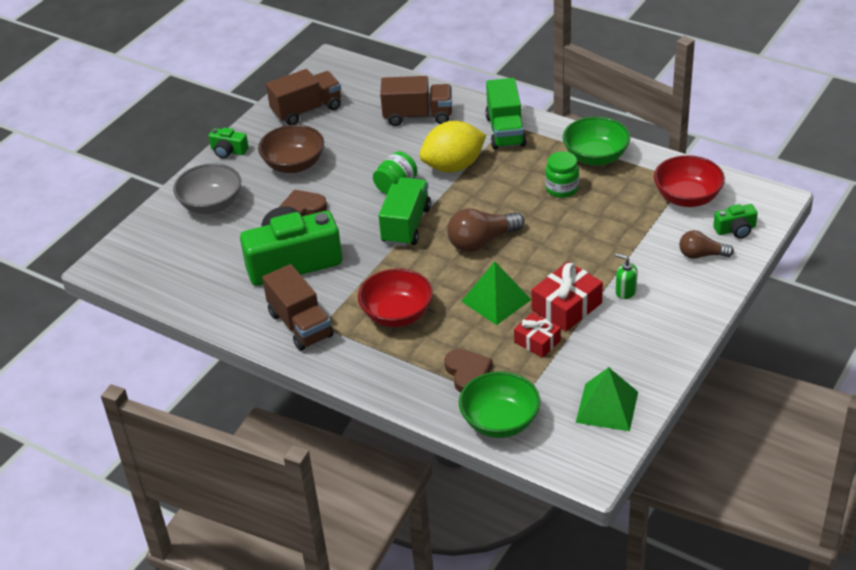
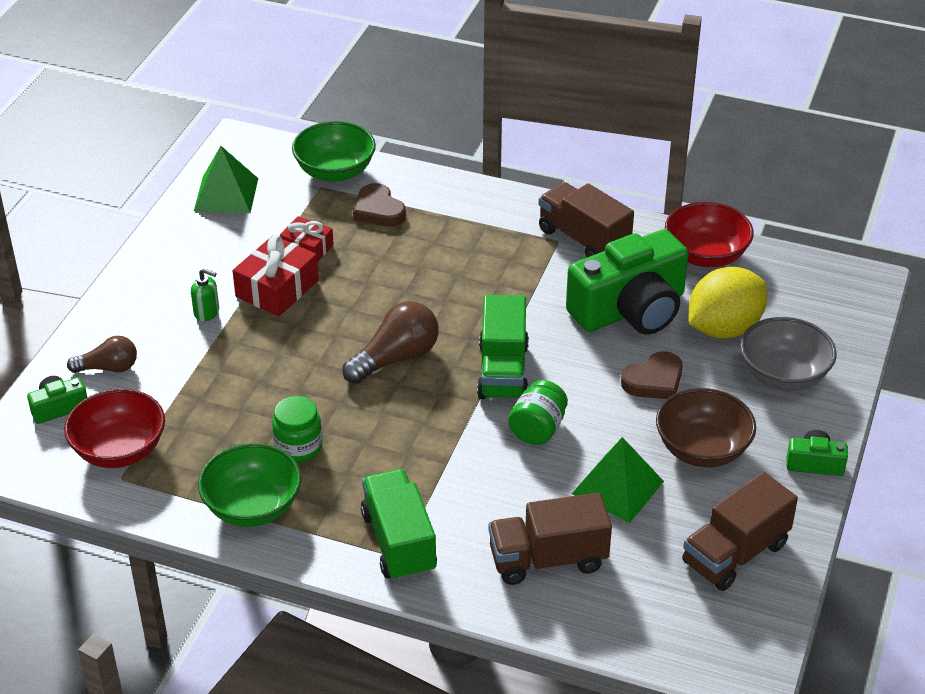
camera: 165 degrees right, 0 degrees up
(397, 314) = (476, 261): red bowl -> red bowl (705, 255)
(453, 166) = (464, 469): yellow lemon -> yellow lemon (724, 328)
(496, 300) = (362, 288): green pyramid -> green pyramid (617, 487)

